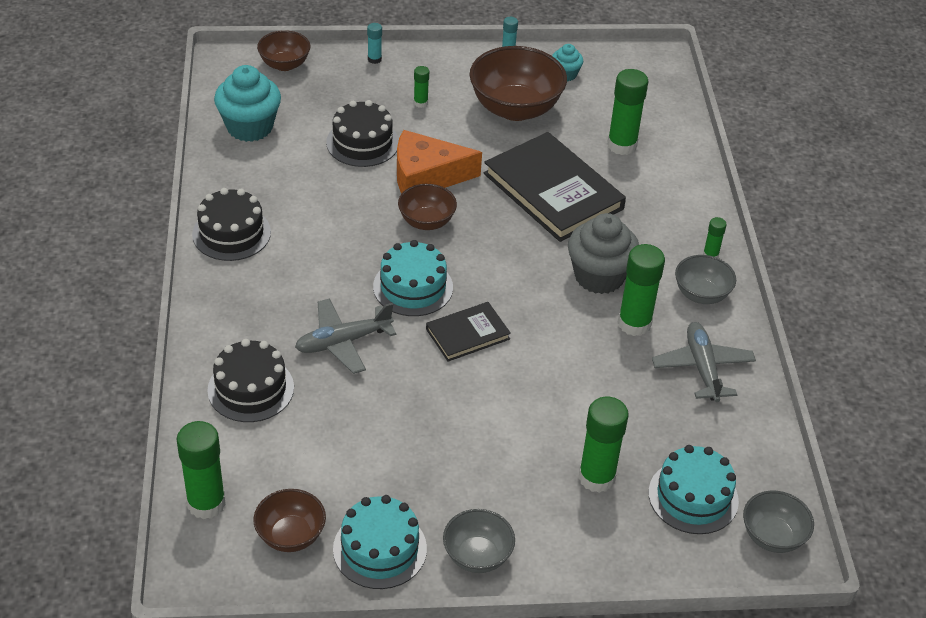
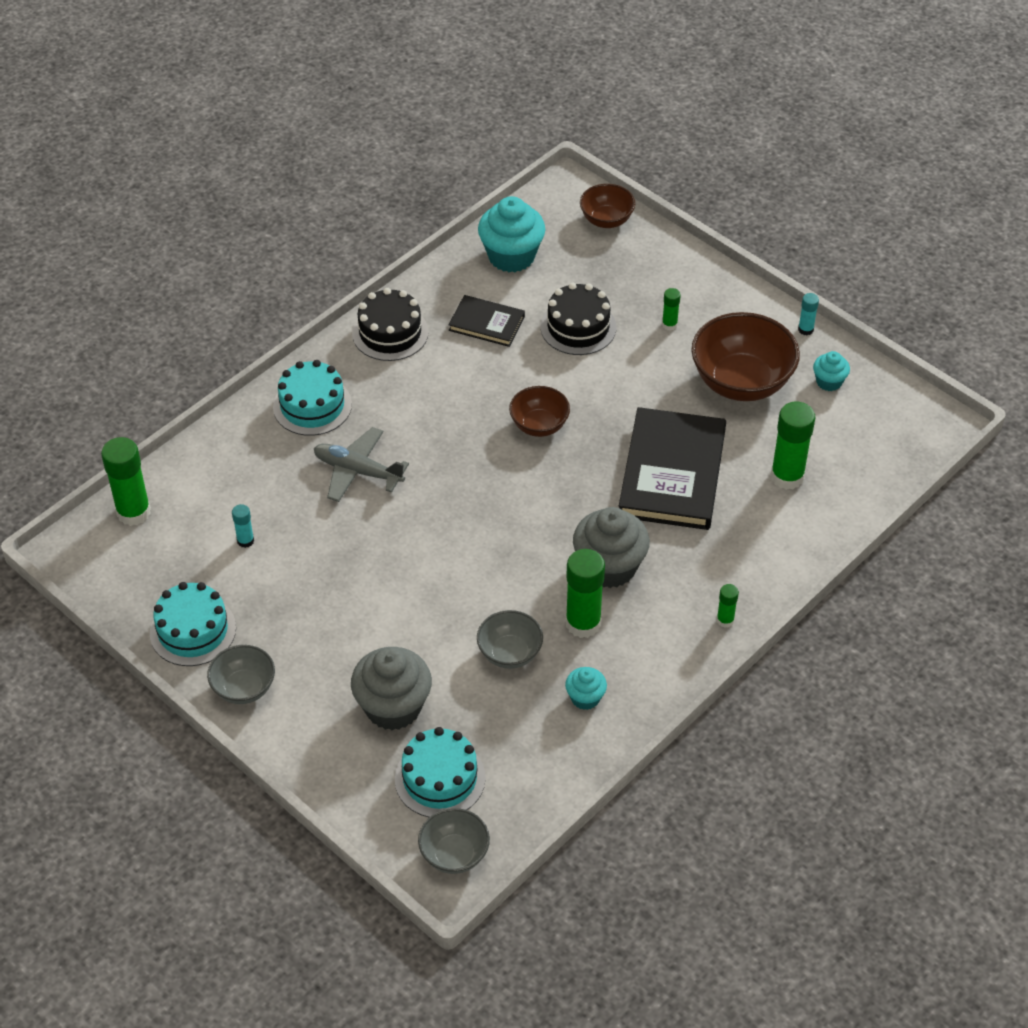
camera: 50 degrees right, 5 degrees up
(251, 389) = (257, 457): black cake -> none
(291, 535) = (154, 575): brown bowl -> none
(374, 59) = (684, 262): turquoise glue stick -> turquoise glue stick (245, 541)
(413, 287) = (460, 468): turquoise cake -> turquoise cake (312, 405)
(426, 176) = (589, 389): orange cheese -> none
(468, 334) = (449, 533): black book -> black book (486, 323)
(596, 477) = (393, 707): green glue stick -> grey cupcake
(701, 294) = (670, 644): grey bowl -> grey bowl (510, 653)
(702, 368) = (585, 698): grey plane -> turquoise cupcake

